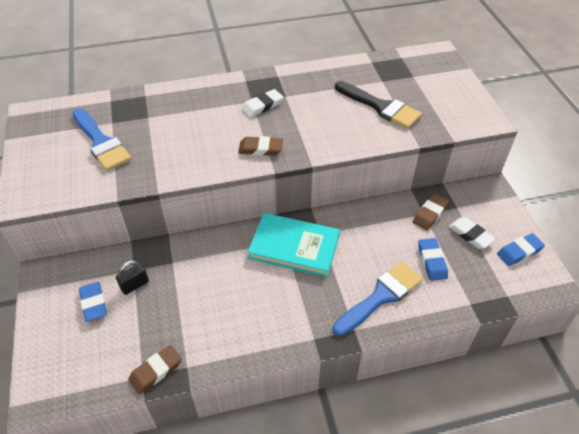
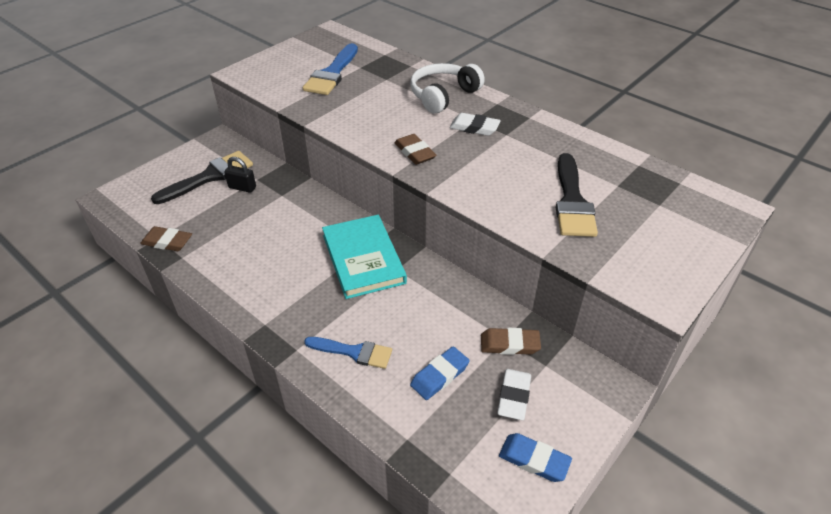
camera: 55 degrees right, 5 degrees down
(93, 303) = (209, 177): blue eraser -> black brush
(206, 100) = (443, 95): none -> white headphones
(380, 297) = (353, 352): blue brush -> blue brush, size x0.66

